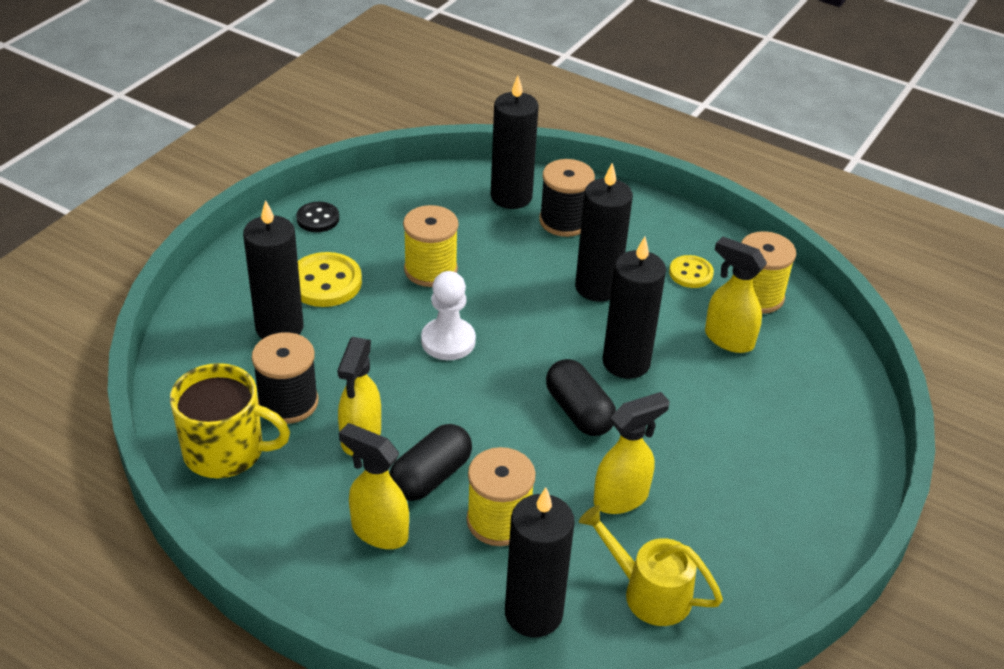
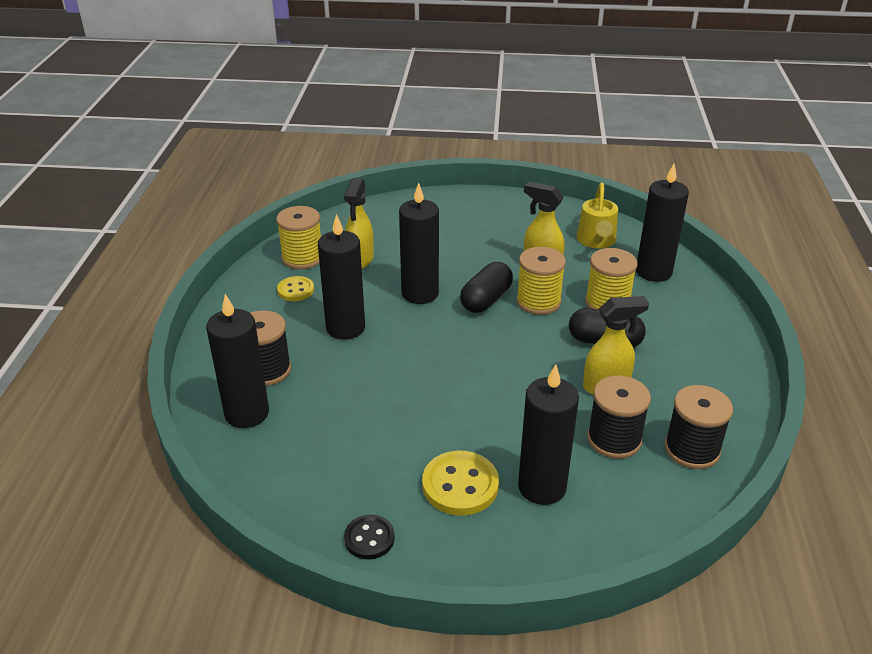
camera: 115 degrees left, 5 degrees down
(226, 451) = (692, 449): yellow mug -> black spool
(379, 531) = (669, 346): yellow spray bottle -> none
(430, 270) = (391, 424): yellow spool -> yellow spool (538, 301)
(448, 341) = (470, 381): white pawn -> none

